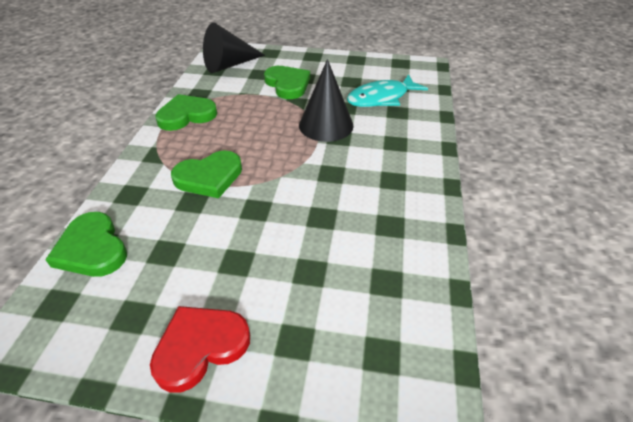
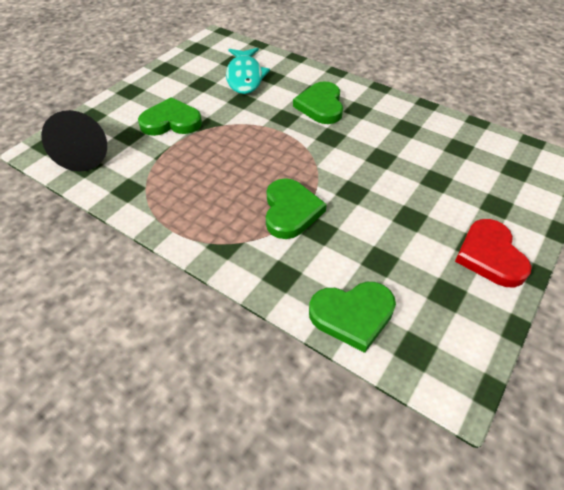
camera: 65 degrees left, 5 degrees up
(186, 115) = (167, 207): green heart -> green heart (321, 106)
(326, 125) = (261, 119): black cone -> none

